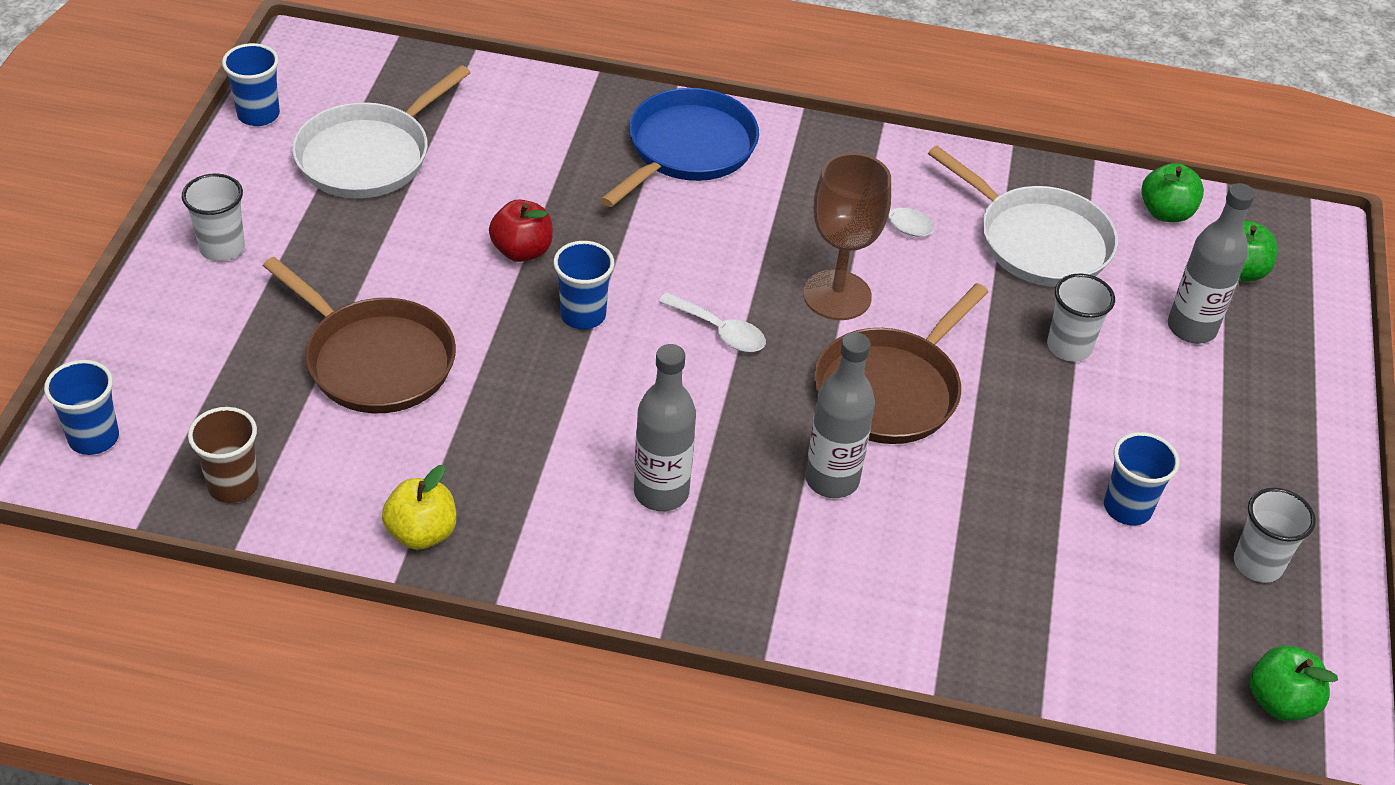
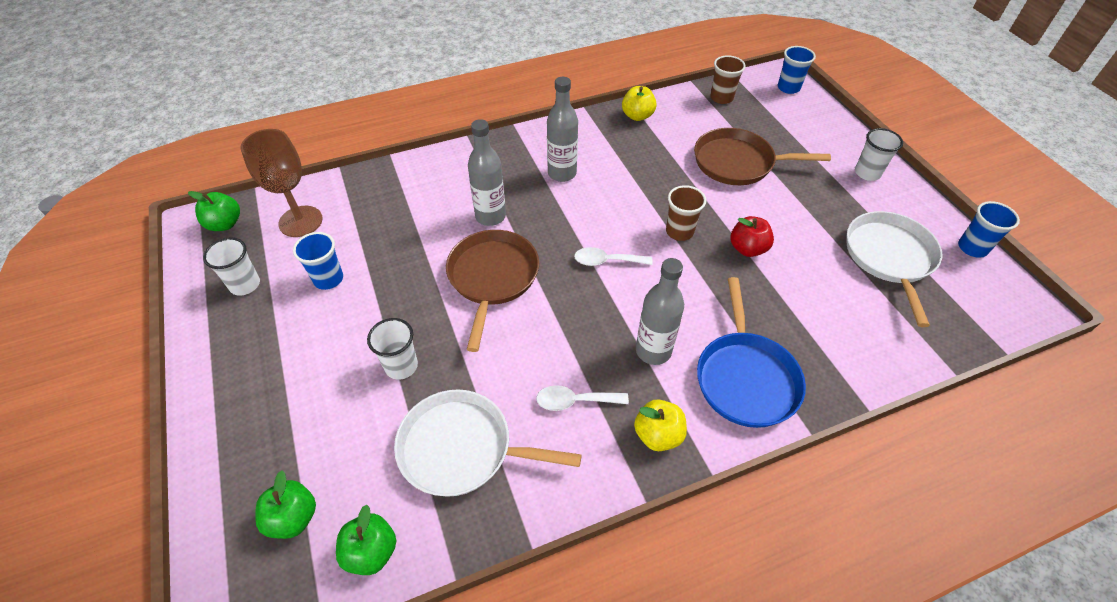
camera: 150 degrees right, 5 degrees up
(583, 315) = (679, 232): blue cup -> brown cup
(826, 156) = (658, 435): none -> yellow apple
(837, 295) = (563, 320): brown goblet -> brown goblet (300, 221)
(1191, 328) = (319, 433): grey bottle -> grey bottle (653, 351)

